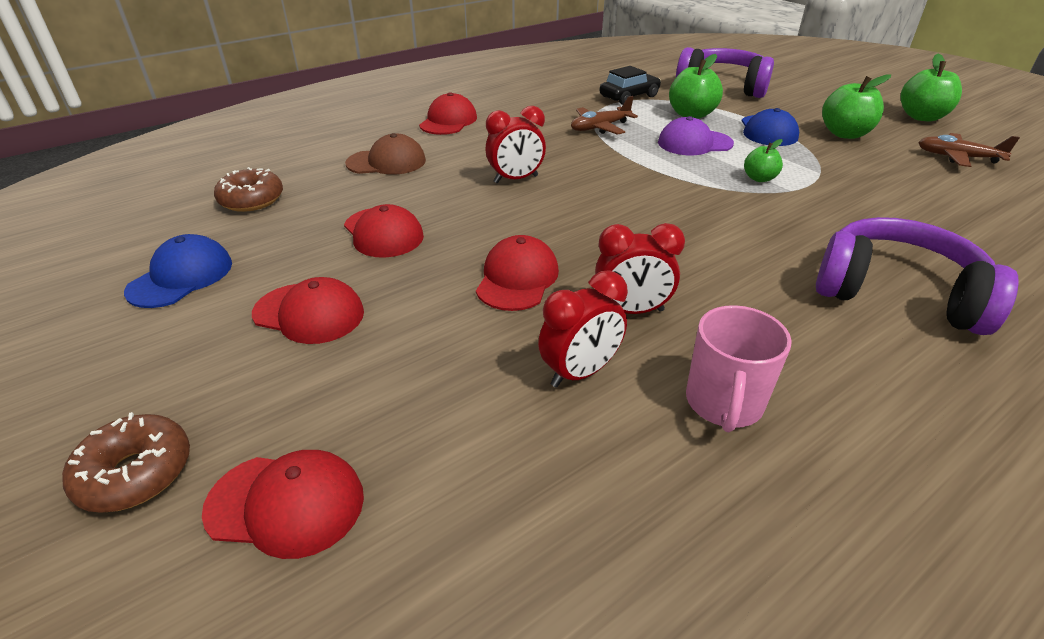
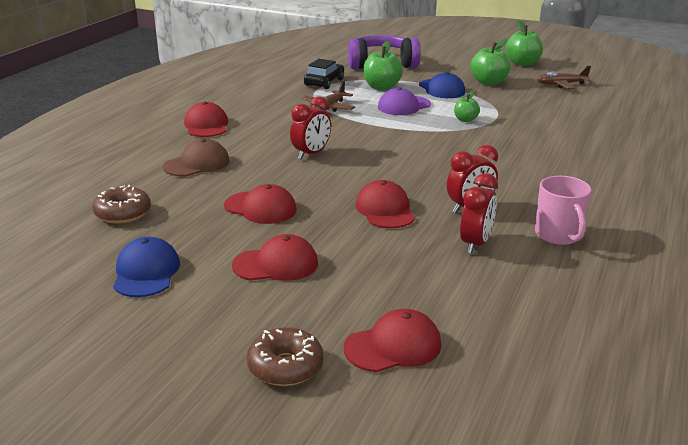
camera: 30 degrees left, 10 degrees down
(897, 293) = (591, 164): purple headphones -> none

